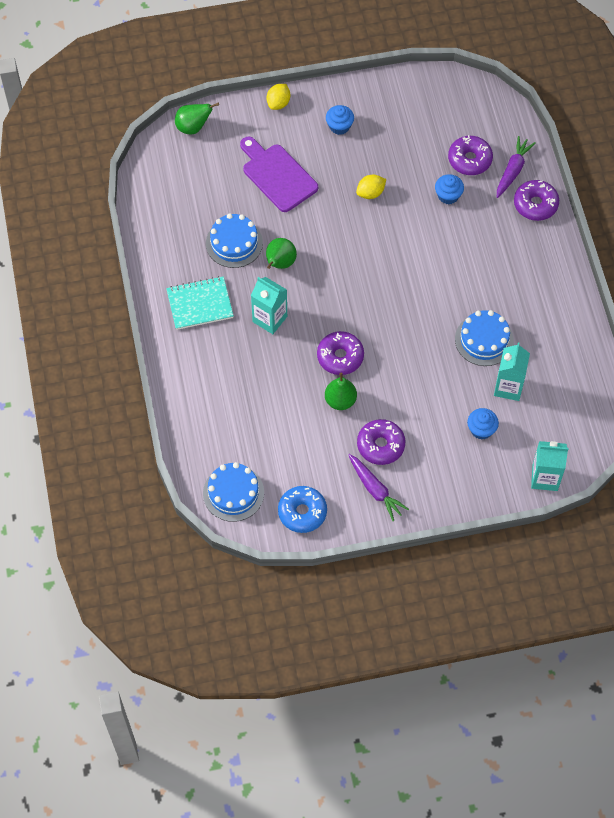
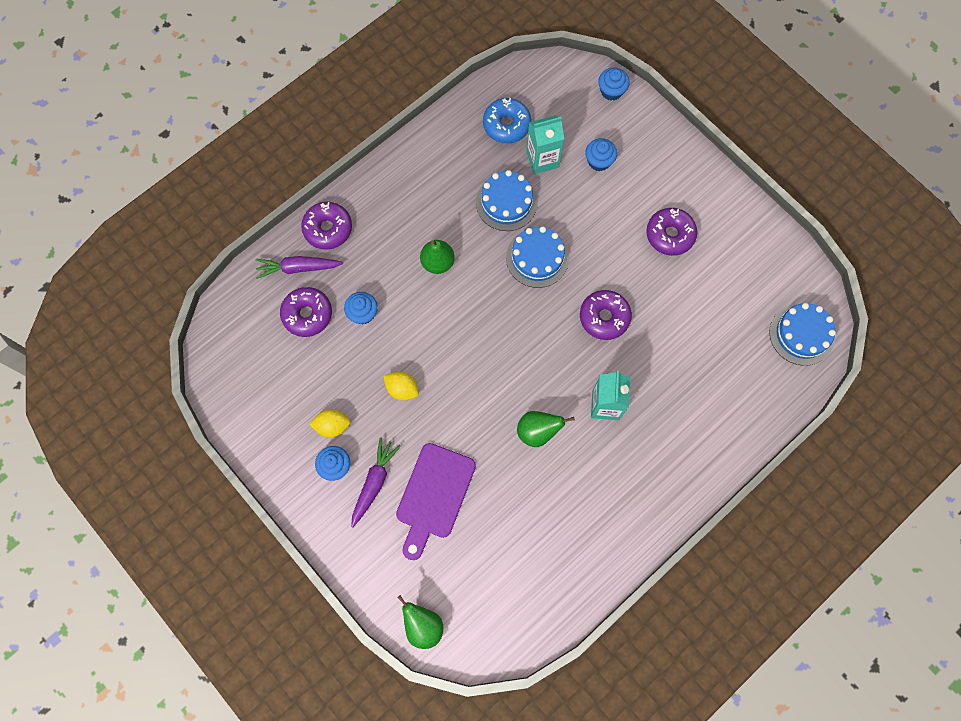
camera: 120 degrees left, 10 degrees up
(200, 304) = (632, 483): turquoise notebook -> none
(234, 243) = (541, 492): blue cake -> blue cake (537, 258)
(278, 103) = (339, 549): yellow lemon -> yellow lemon (332, 426)
(302, 512) = (778, 265): blue donut -> blue donut (506, 125)
(340, 400) = (649, 293): green pear -> green pear (437, 262)
(375, 490) = (715, 217): purple carrot -> purple carrot (374, 482)
(545, 478) = (611, 91): turquoise carton -> blue cupcake

